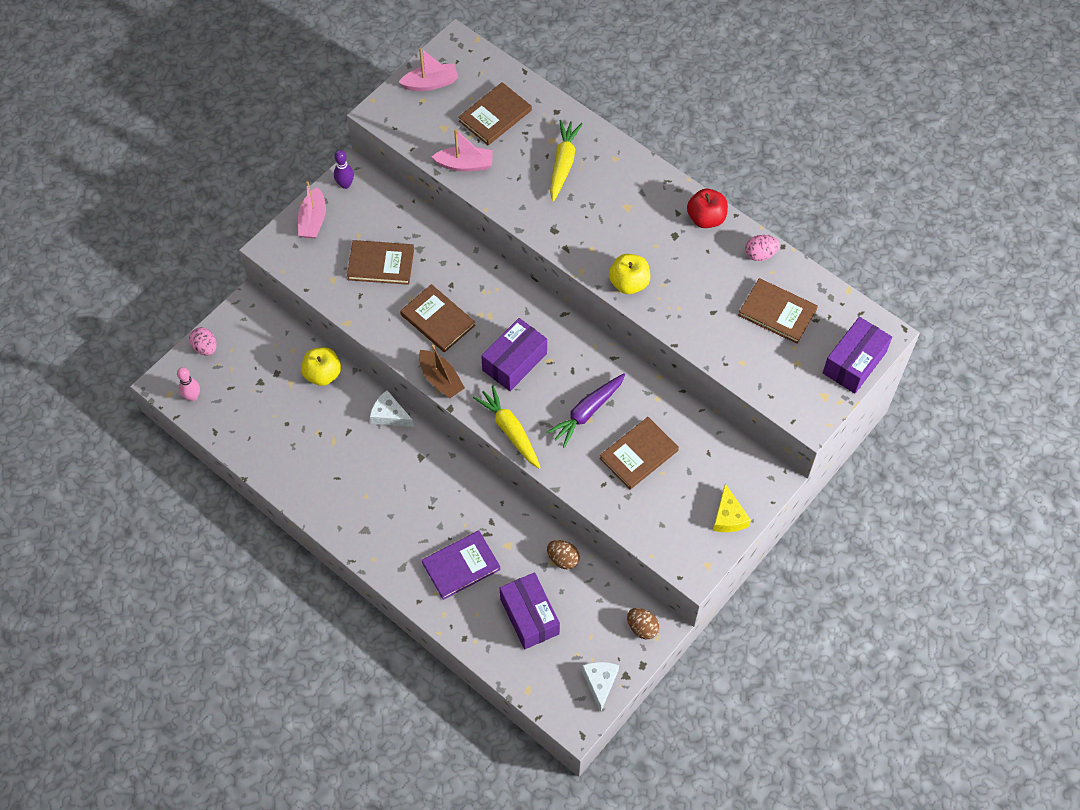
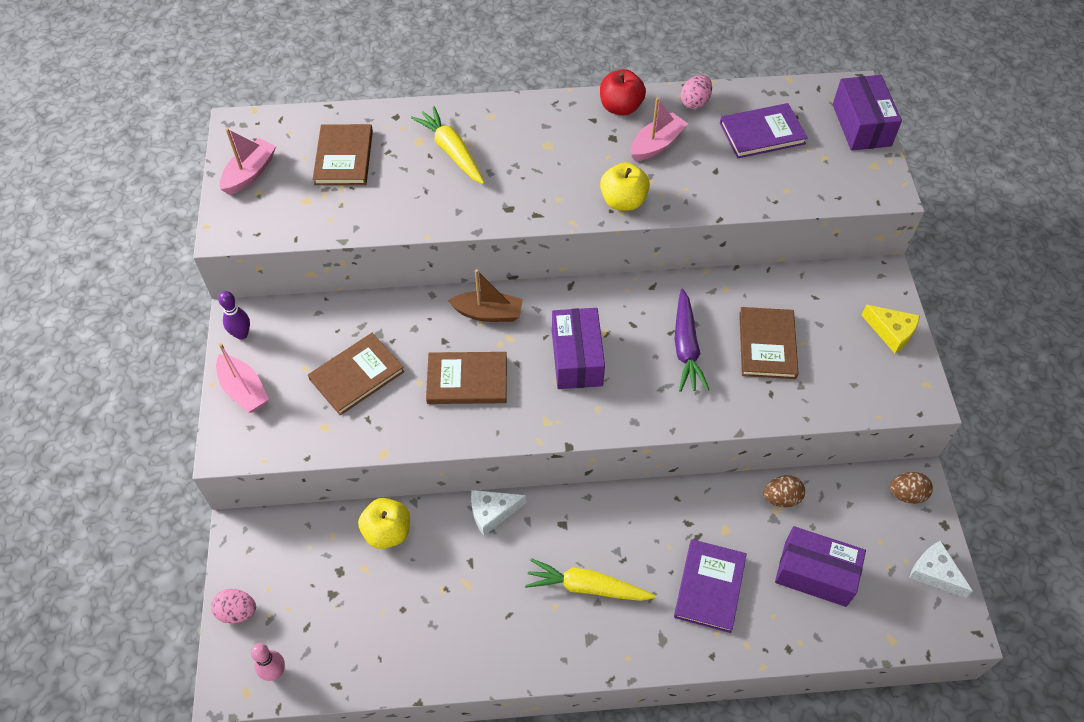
camera: 45 degrees left, 5 degrees down
(440, 379) = (530, 428): brown boat -> brown boat (488, 313)
(465, 164) = (363, 215): pink boat -> pink boat (656, 144)
(509, 430) = (642, 419): yellow carrot -> yellow carrot (587, 587)
(777, 312) = (762, 133): brown book -> purple book

